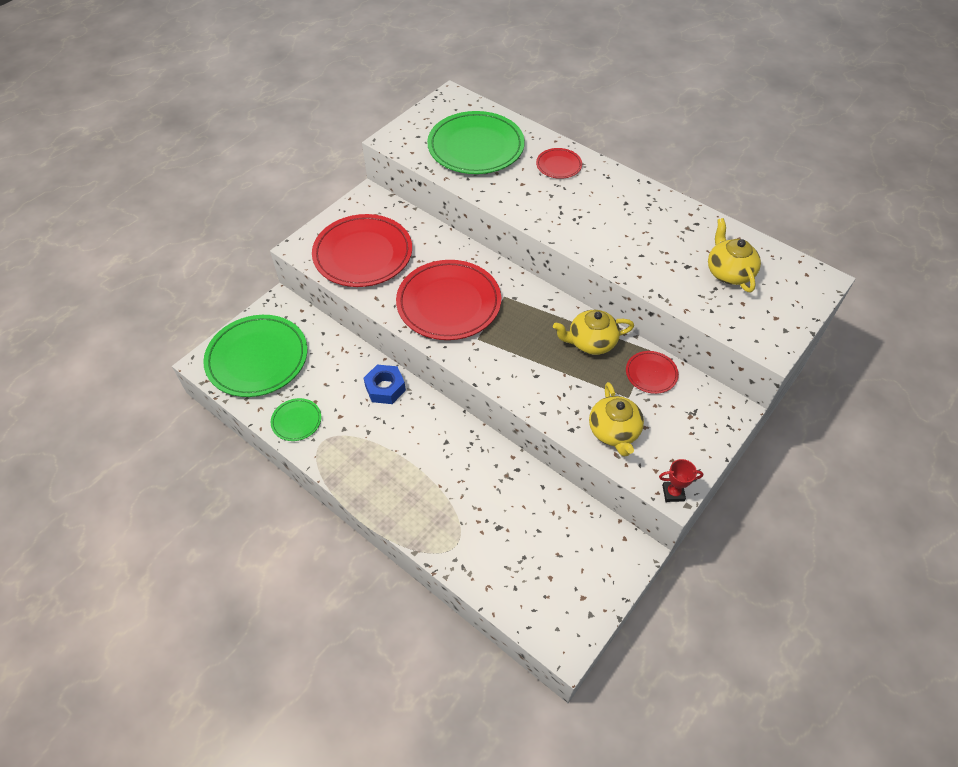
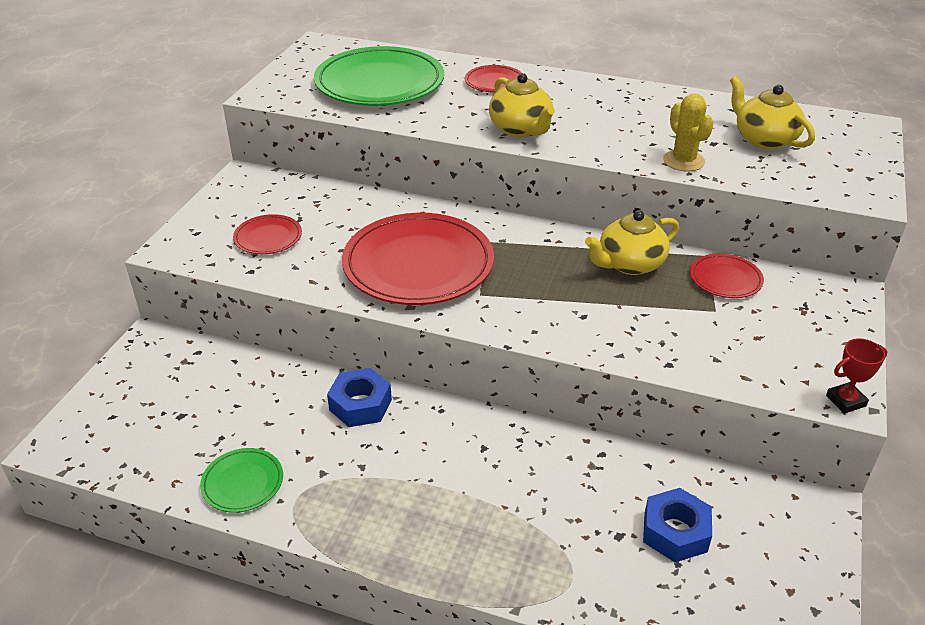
camera: 20 degrees left, 15 degrees down
(257, 359) = (144, 417): green plate -> none
(363, 254) = (268, 238): red plate -> red plate, size x0.47
(534, 536) = (675, 532): none -> blue nut
(614, 431) = (724, 352): yellow teapot -> yellow teapot (521, 129)
(654, 278) = (683, 161): none -> yellow cactus

